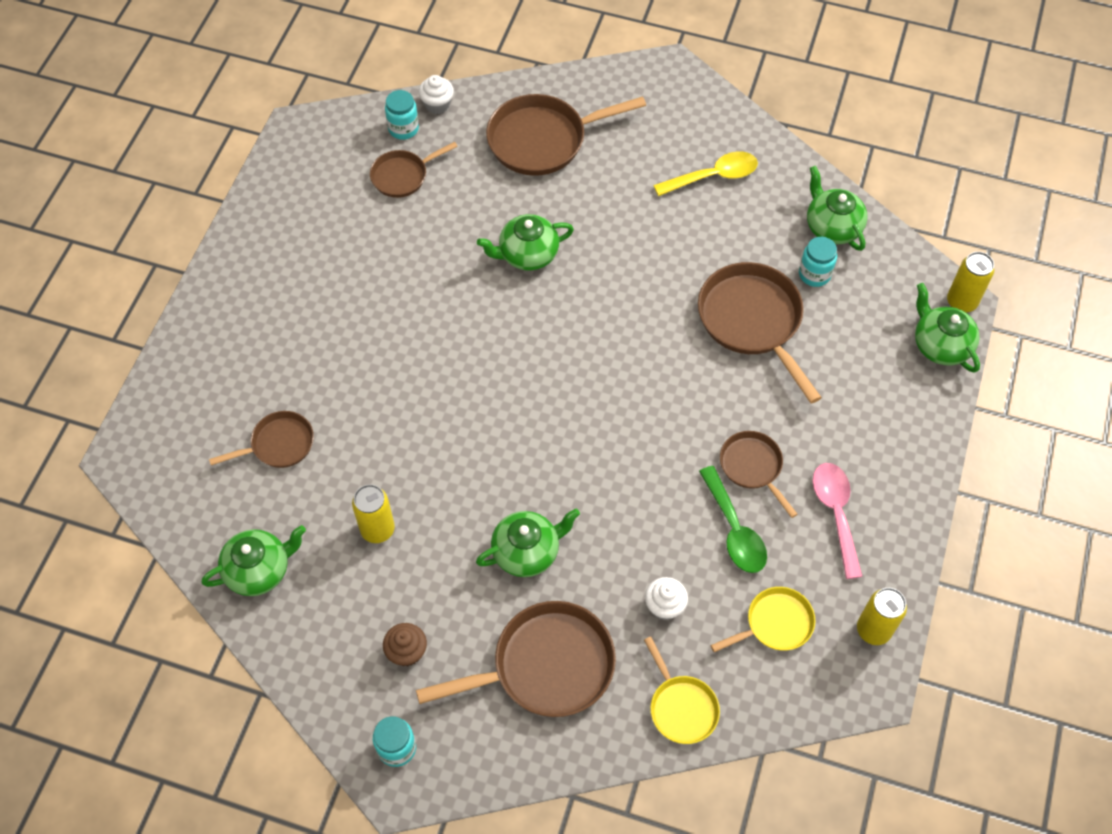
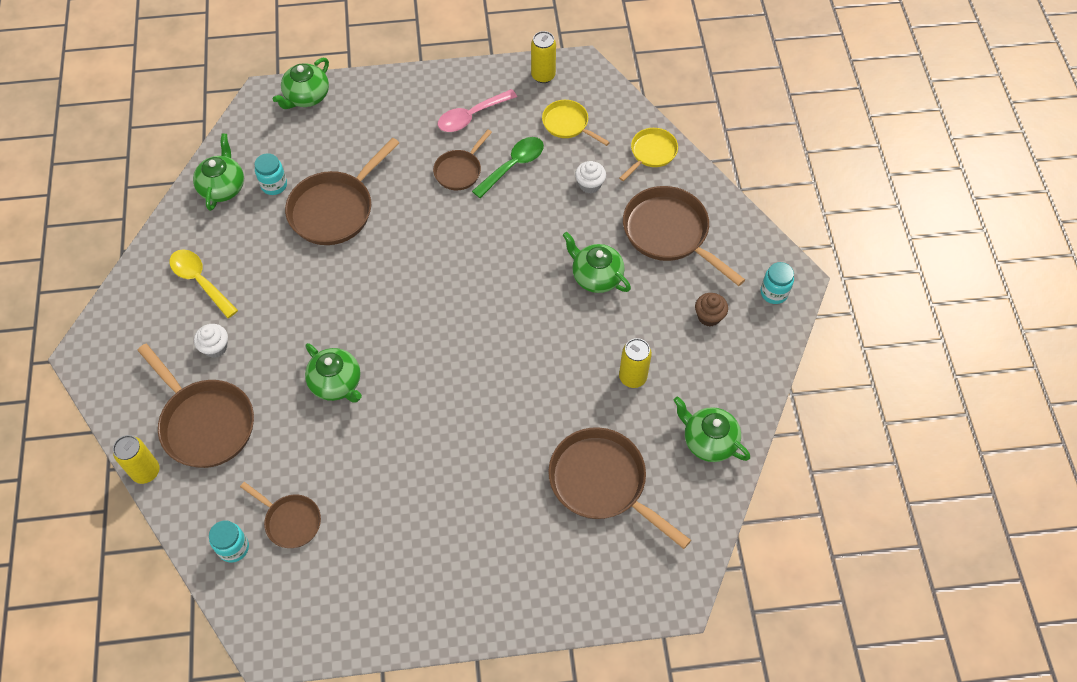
camera: 115 degrees left, 0 degrees up
(278, 444) = (602, 482): brown pan -> brown pan, size x1.76
(437, 104) = (192, 532): white cupcake -> white cupcake (215, 347)
(832, 227) = (223, 187): green teapot -> green teapot turned 150 degrees clockwise
(961, 302) = (262, 94): yellow can -> yellow can (146, 471)

